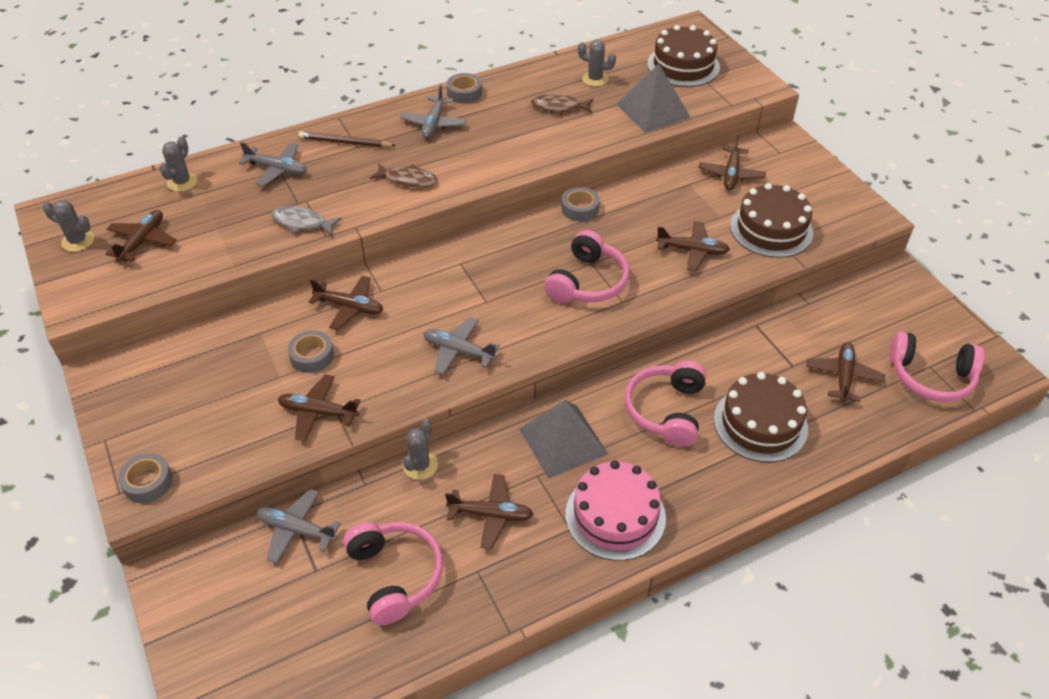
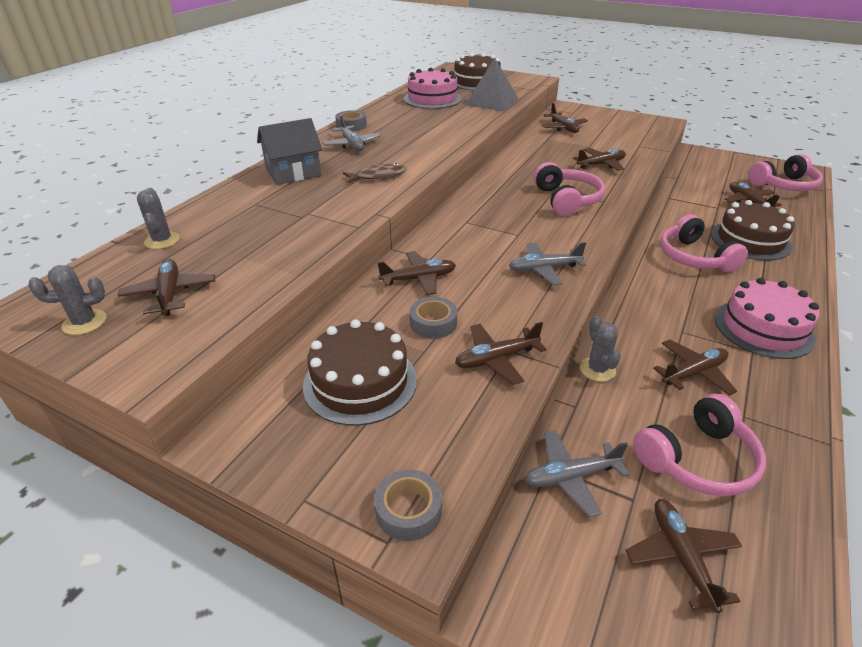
camera: 35 degrees left, 10 degrees down
(277, 169) = (252, 204): grey plane -> none
(297, 621) = (681, 556): none -> brown plane
(302, 223) = (324, 226): grey fish -> none
(345, 142) = (293, 173): brown pencil -> grey house
(395, 575) = (697, 459): pink headphones -> pink headphones turned 120 degrees clockwise
(559, 107) = (430, 115): brown fish -> none
(563, 441) = (665, 303): grey pyramid -> none
(580, 209) = (502, 169): grey tape -> none
(595, 79) = (432, 99): grey cactus -> pink cake
(771, 229) = (625, 142): brown cake -> brown cake (360, 382)

